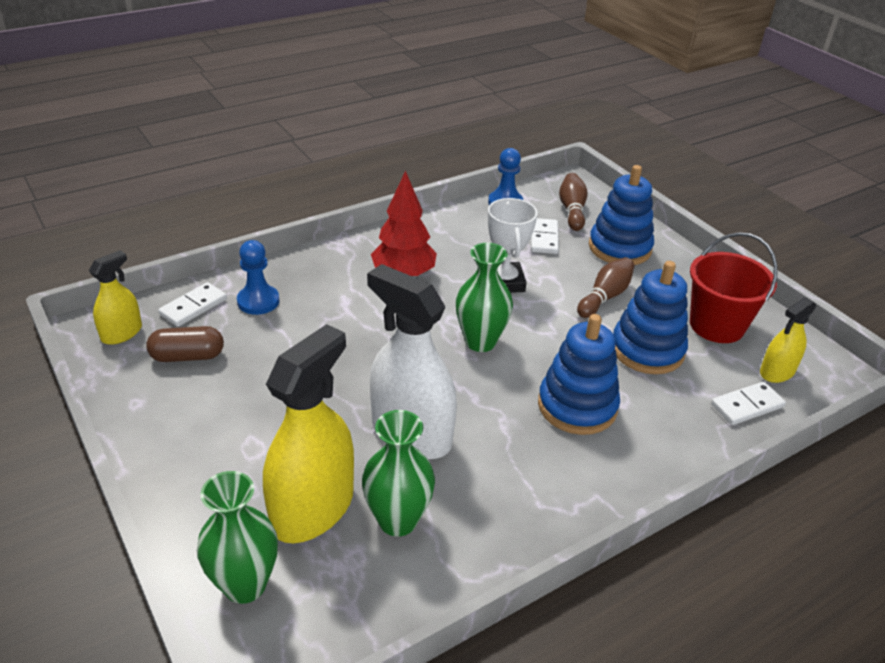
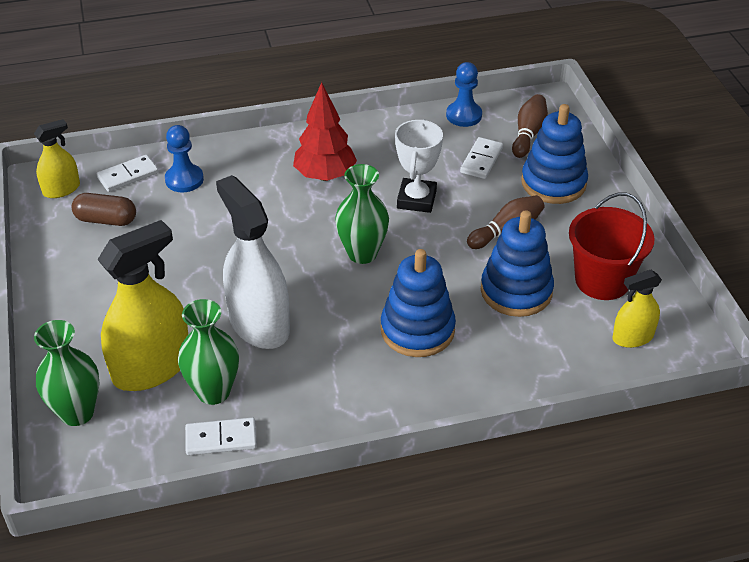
camera: 20 degrees right, 5 degrees up
(747, 406) = (580, 362): white domino -> white domino (221, 439)

